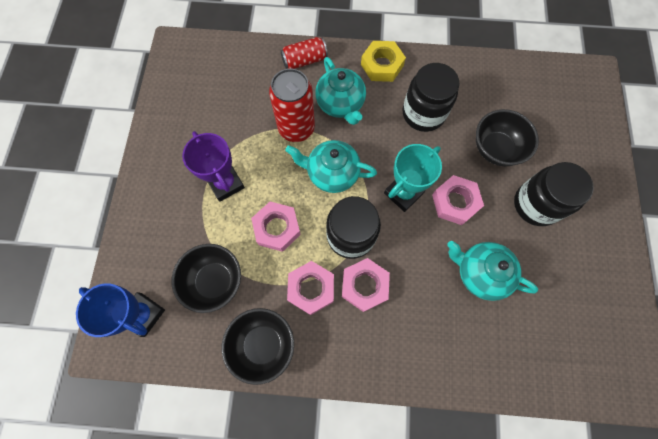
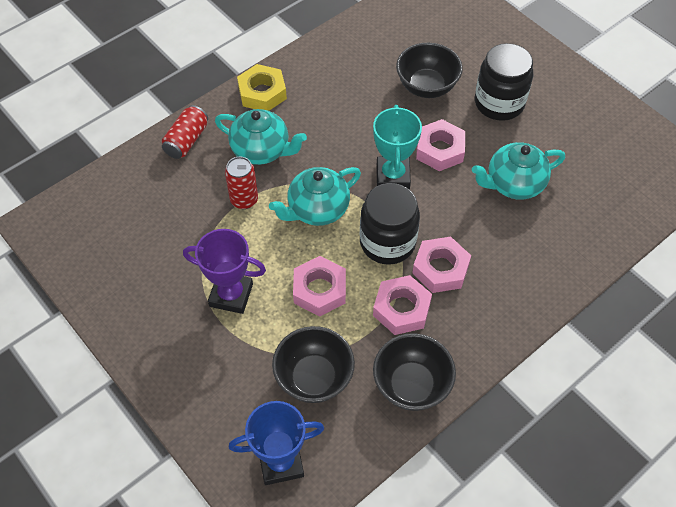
camera: 45 degrees left, 15 degrees down
(296, 128) = (244, 200): red can -> red can, size x0.63
(423, 113) = (340, 104): black jar -> none

